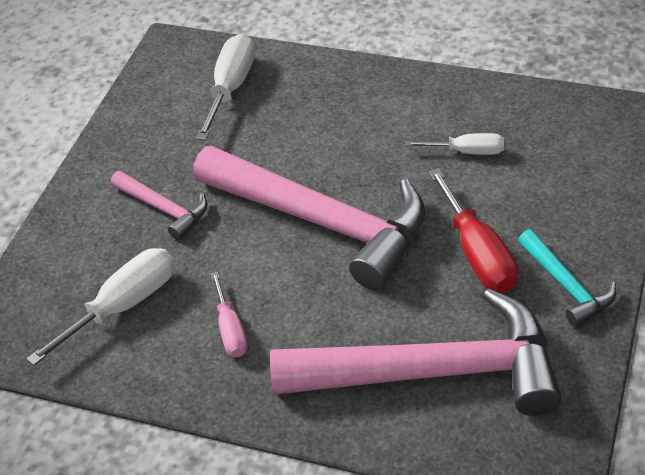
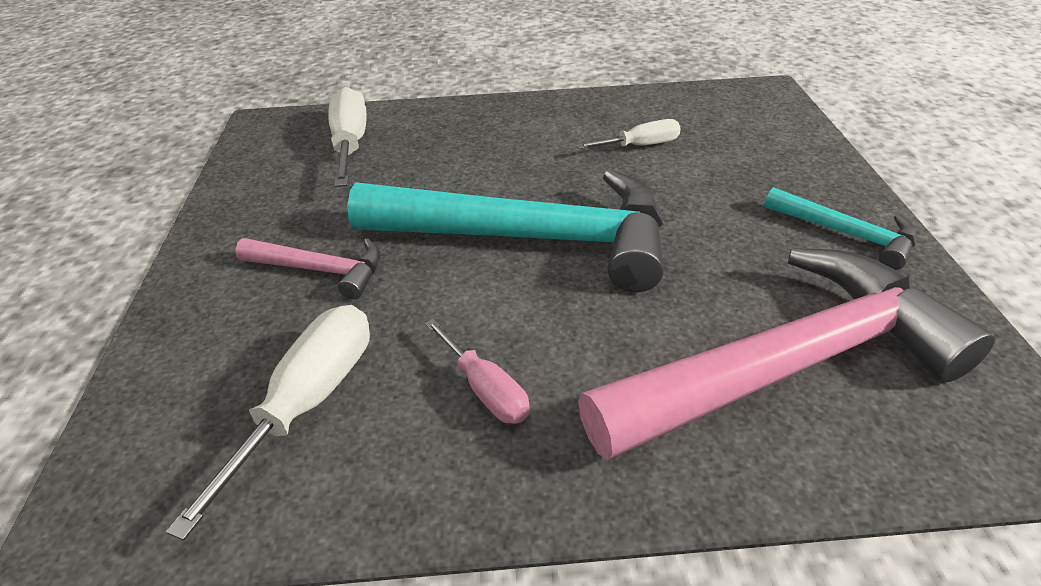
camera: 25 degrees left, 5 degrees down
(323, 222) = (531, 238): pink hammer -> turquoise hammer
(477, 253) = (727, 227): red screwdriver -> none

